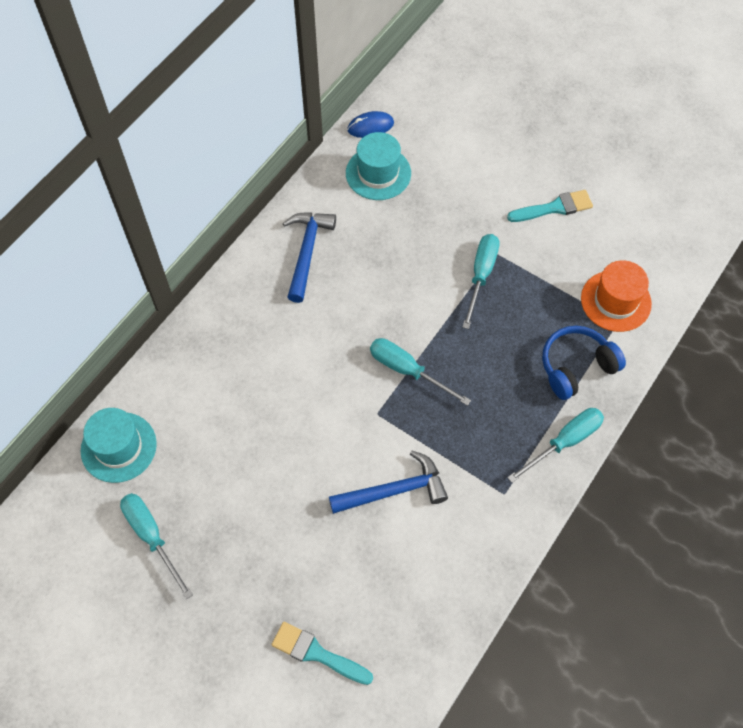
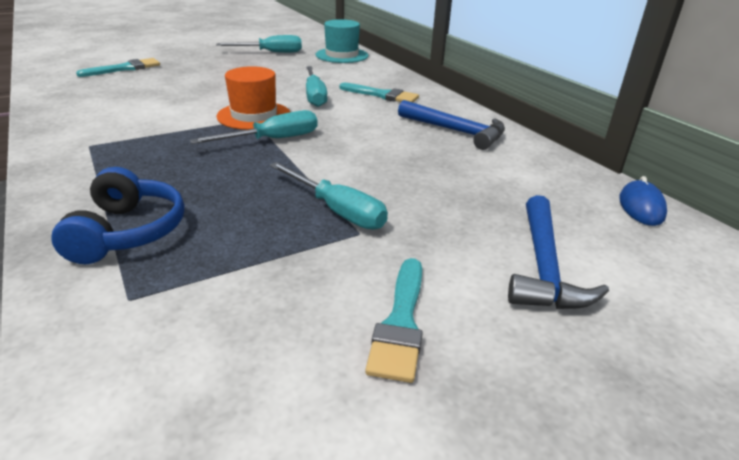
camera: 115 degrees right, 30 degrees down
(248, 340) = (382, 95): none -> turquoise brush
(378, 173) = (551, 191): turquoise hat -> none
(394, 490) = (178, 109): blue hammer -> blue hammer (544, 267)
(564, 442) = (68, 190): turquoise screwdriver -> turquoise screwdriver (314, 96)
(615, 301) = (161, 314): orange hat -> orange hat (254, 115)

